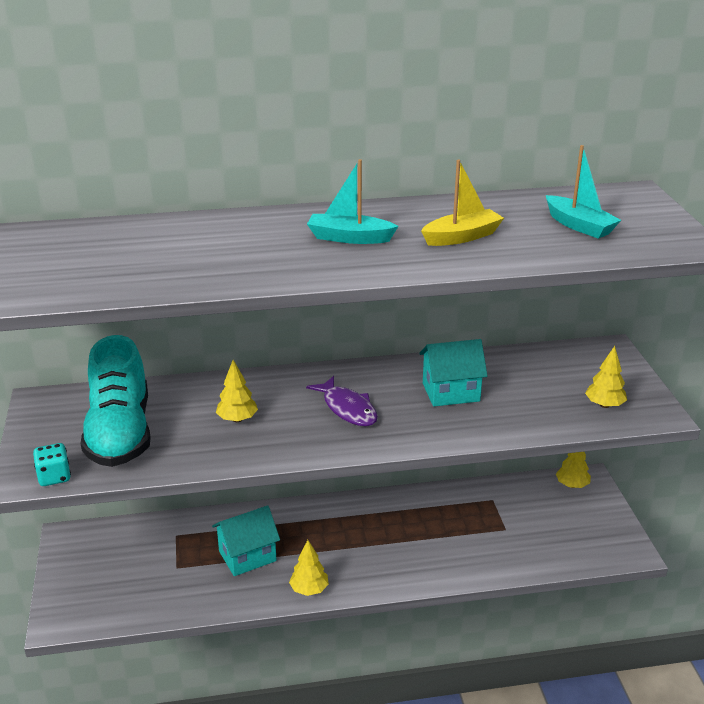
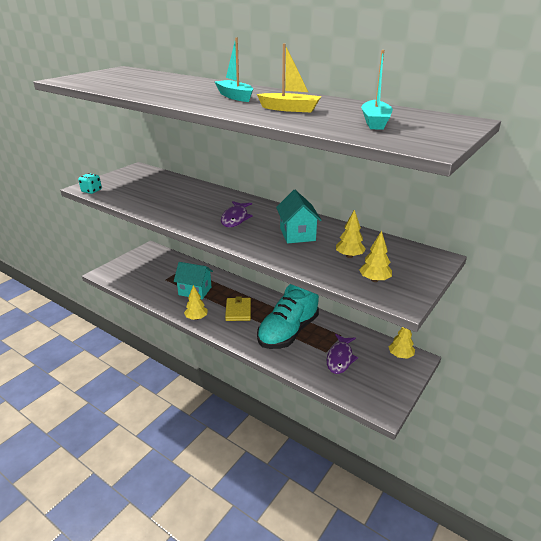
camera: 45 degrees right, 0 degrees up
(120, 433) = (138, 188): turquoise shoe -> turquoise shoe (288, 332)
(237, 419) = (185, 202): yellow tree -> yellow tree (349, 256)
(344, 545) = (238, 311): none -> yellow wallet
(451, 392) = (297, 234): turquoise house -> turquoise house turned 45 degrees clockwise
(527, 526) = (340, 358): none -> purple fish

